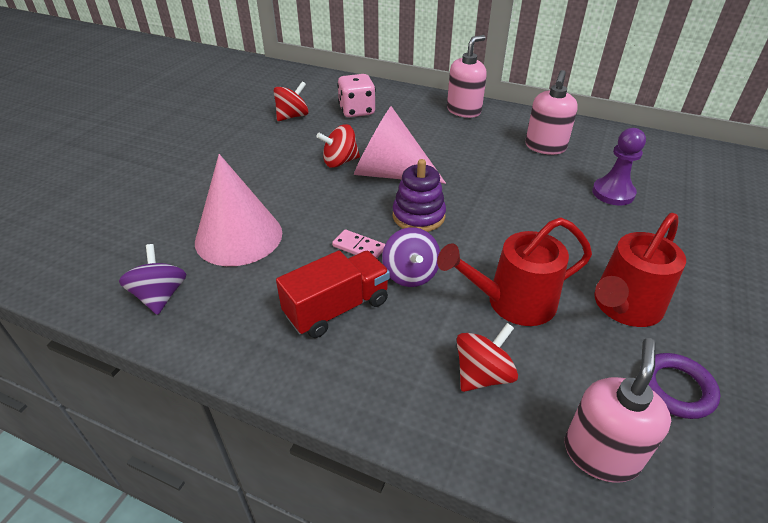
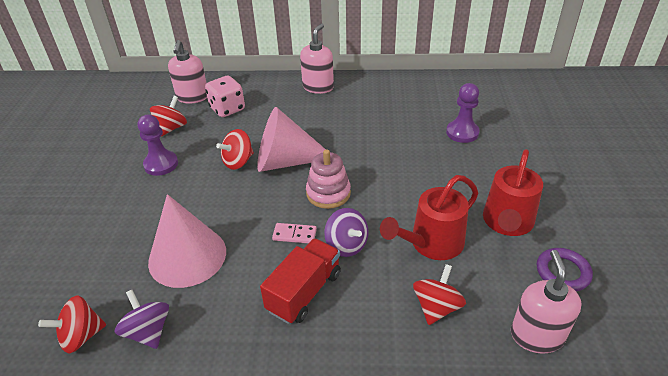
camera: 20 degrees left, 0 degrees up
(99, 280) = (81, 336): none -> red spinning top
(263, 146) = (161, 164): none -> purple pawn
(418, 216) = (328, 193): purple stacking toy -> pink stacking toy
(545, 147) = (396, 105): pink soap dispenser -> pink soap dispenser (192, 97)

